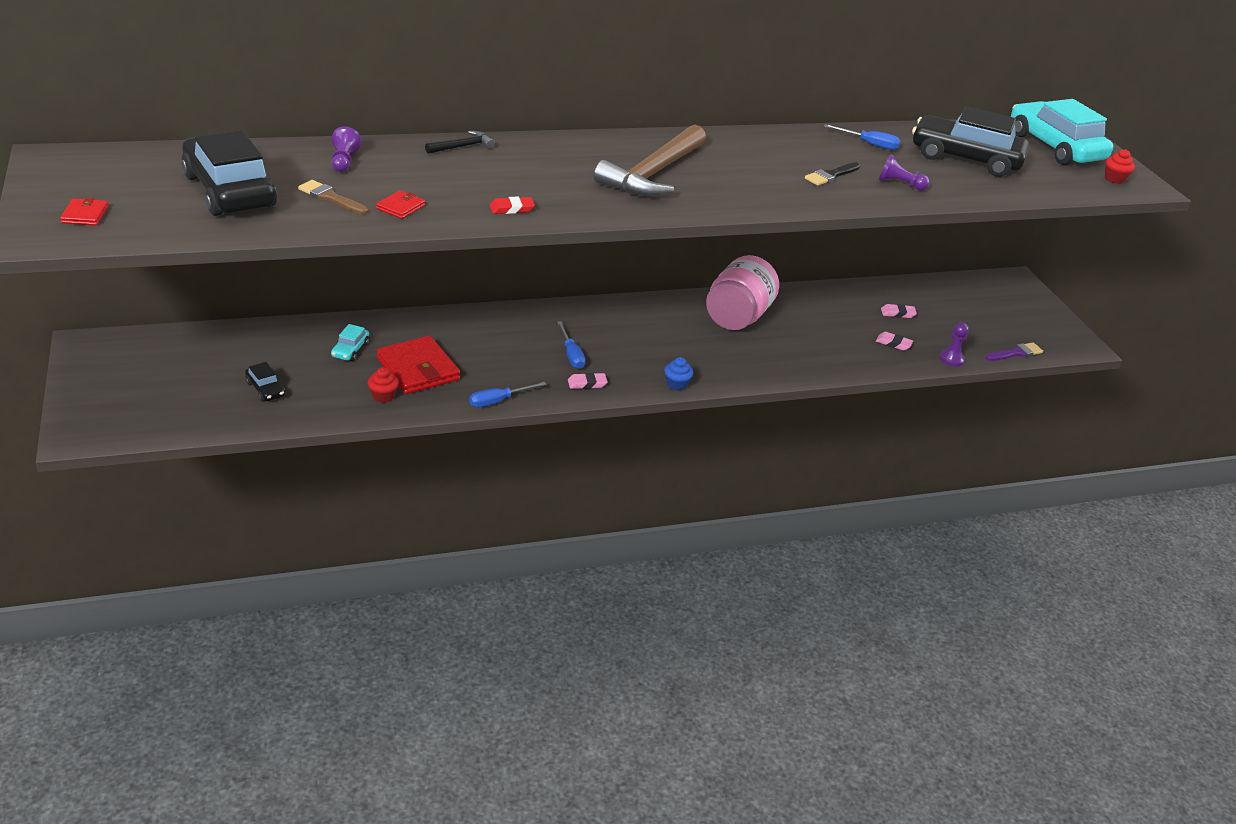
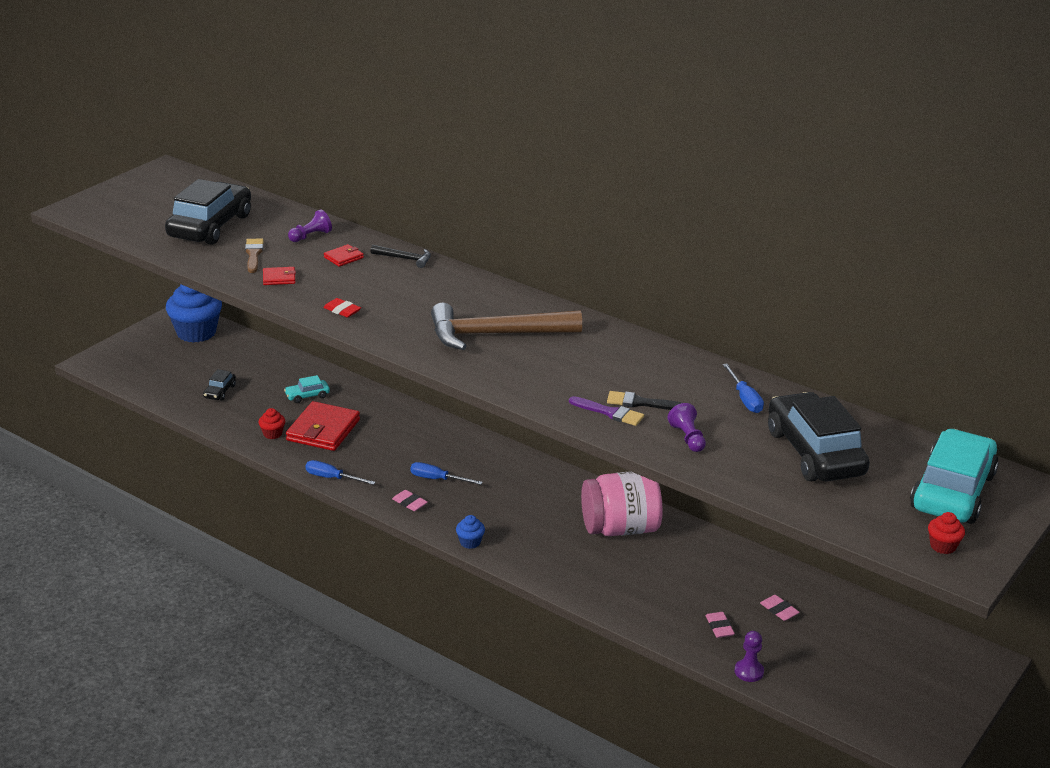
camera: 55 degrees right, 5 degrees down
(85, 215) = (116, 208): red wallet -> red wallet (343, 257)
(135, 352) = (196, 333): none -> blue cupcake
(571, 355) = (437, 479): blue screwdriver -> blue screwdriver turned 75 degrees clockwise
(1016, 353) = (830, 709): purple brush -> purple brush (609, 413)

